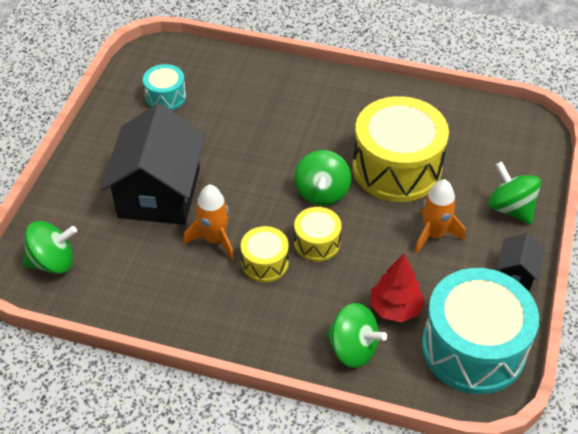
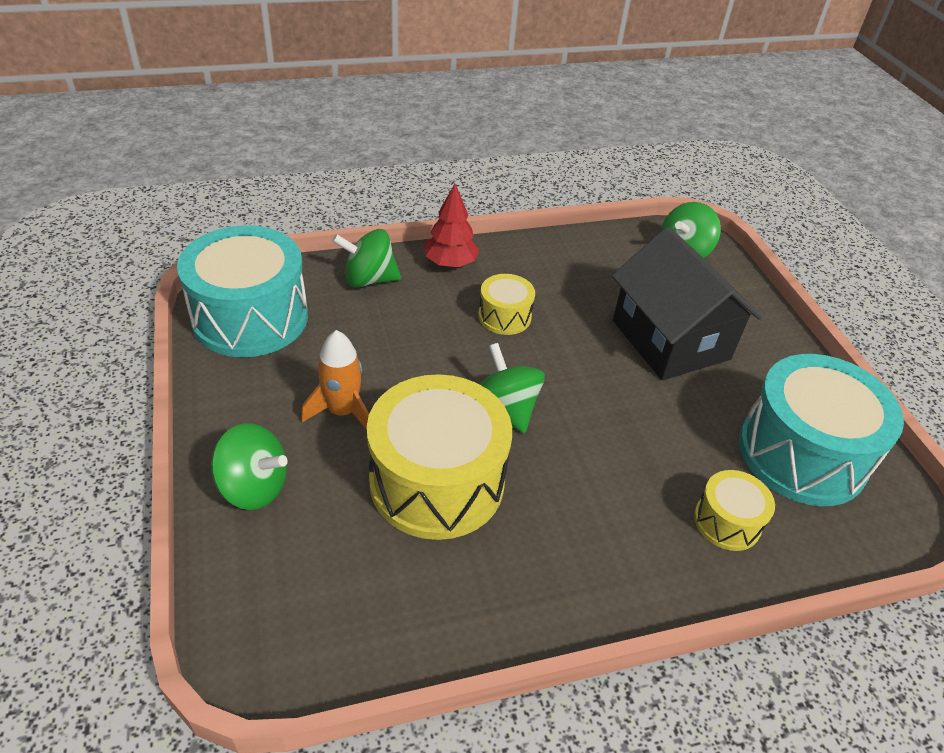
camera: 145 degrees right, 5 degrees down
(166, 97) = (802, 454): turquoise drum -> turquoise drum, size x2.06
(214, 239) = (571, 318): orange rocket -> none
(317, 243) = (468, 353): yellow drum -> yellow drum (727, 522)
(395, 308) = (347, 323): red tree -> red tree (450, 263)
(516, 272) = (223, 406): black house -> none

